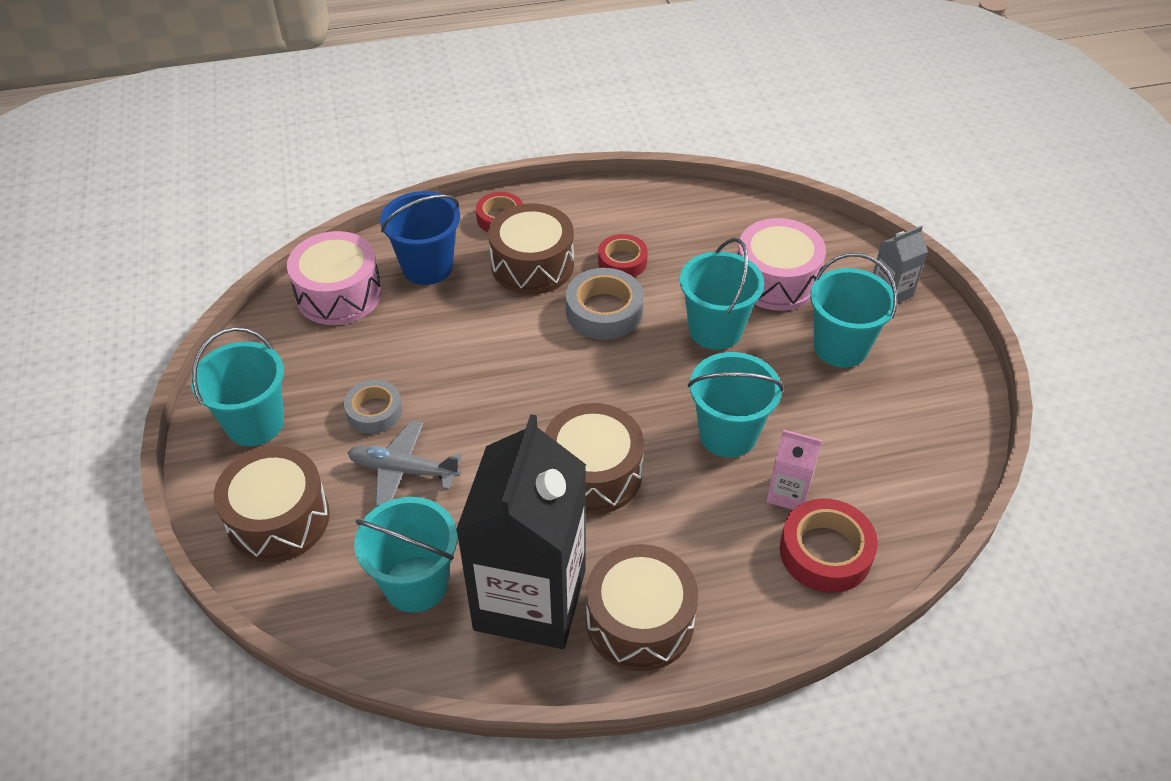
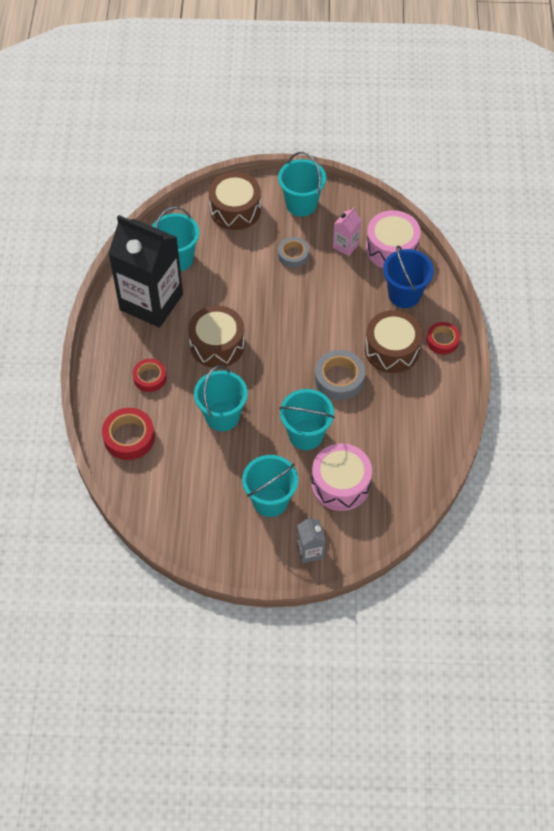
camera: 105 degrees right, 10 degrees up
(403, 470) = (248, 262): grey plane -> none
(622, 262) = (382, 400): red tape -> red tape (150, 378)
(639, 621) = (122, 343): brown drum -> none
(788, 493) = (172, 433): pink carton -> pink carton (345, 245)

